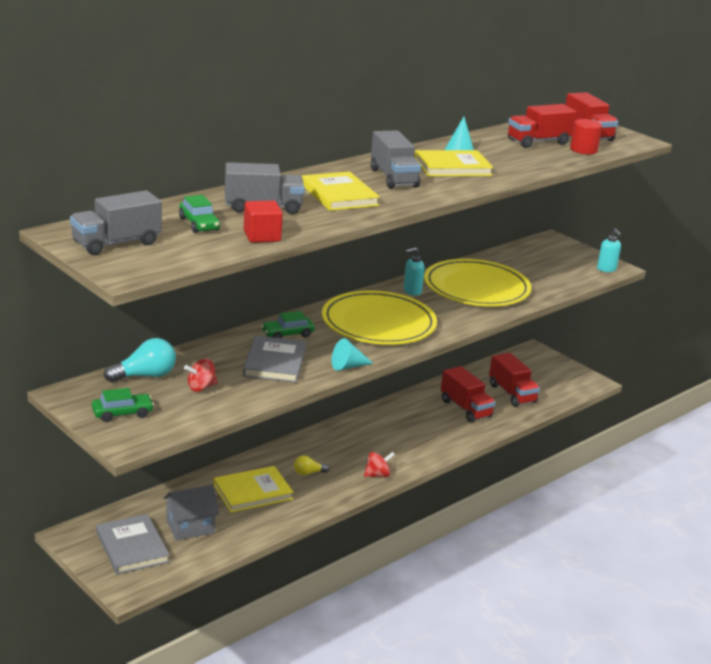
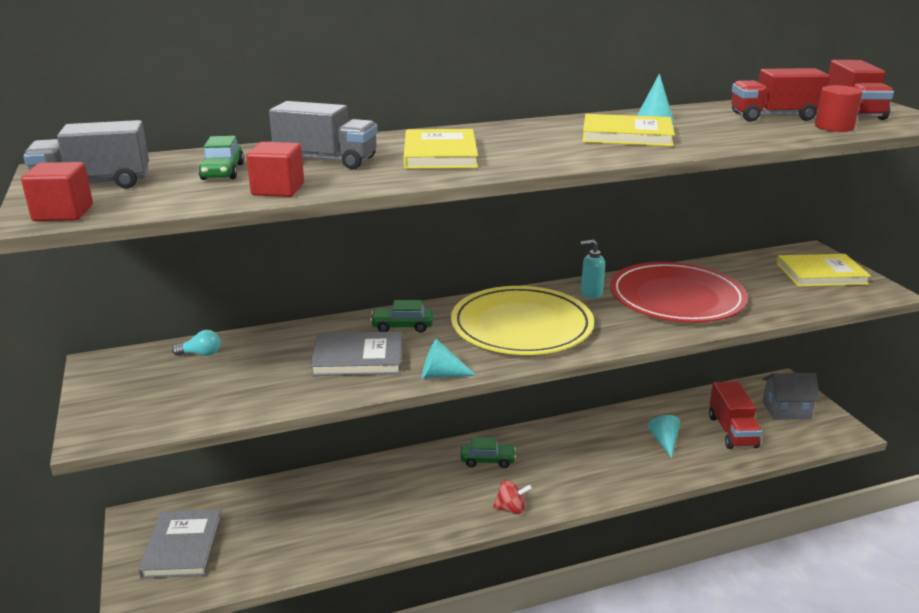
camera: 25 degrees right, 0 degrees up
(122, 413) = (130, 395): green car -> green car (487, 460)
(135, 270) = (63, 213): none -> red cube
(145, 376) = (201, 354): turquoise light bulb -> turquoise light bulb, size x0.57
(190, 527) = (260, 534): grey house -> grey house (786, 410)
(201, 387) = (246, 377): red spinning top -> none
(252, 492) = (356, 503): yellow book -> yellow book (821, 274)
(275, 362) = (358, 358): grey book -> grey book turned 60 degrees clockwise
(308, 473) = (432, 491): yellow light bulb -> none
(393, 178) = (534, 141): grey truck -> none
(465, 408) = (664, 441): red truck -> turquoise cone
(476, 288) = (676, 298): yellow plate -> red plate
(606, 269) = (870, 293): turquoise soap dispenser -> none

